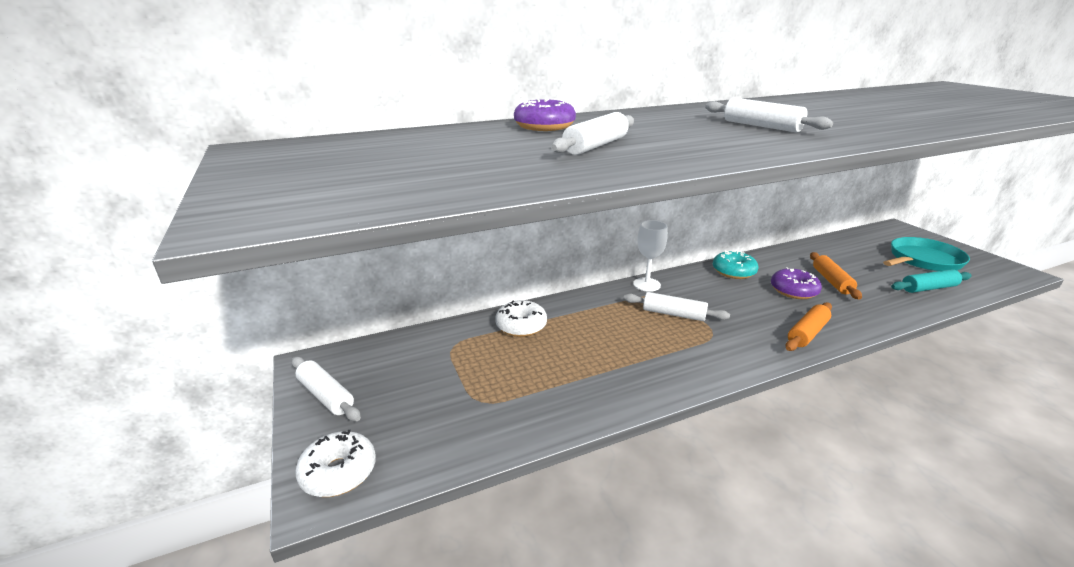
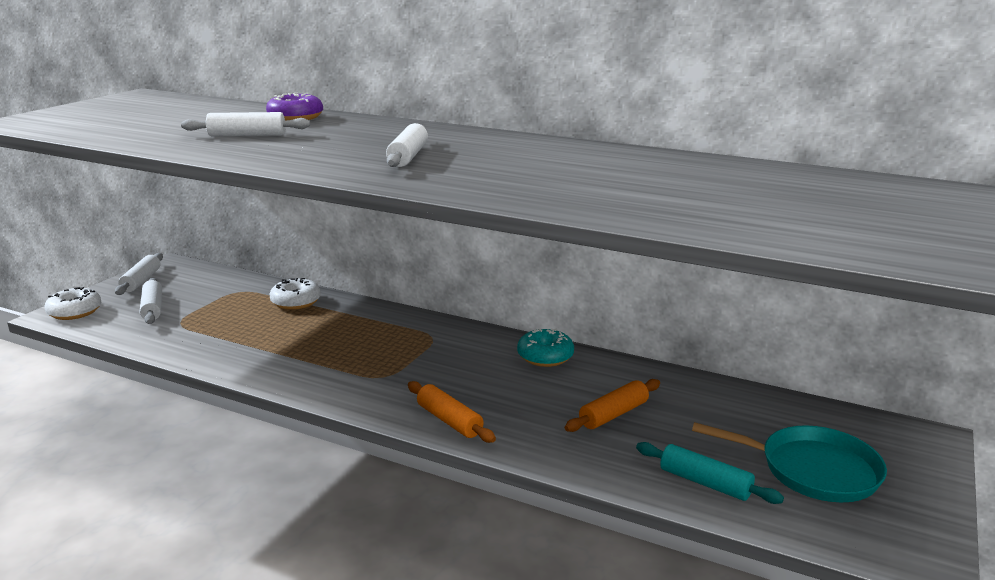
camera: 50 degrees right, 5 degrees down
(646, 284) = (444, 325): white goblet -> none
(674, 314) = (399, 351): white rolling pin -> white rolling pin (153, 308)
(793, 291) = (547, 397): purple donut -> none
(807, 333) = (449, 420): orange rolling pin -> orange rolling pin turned 45 degrees clockwise

